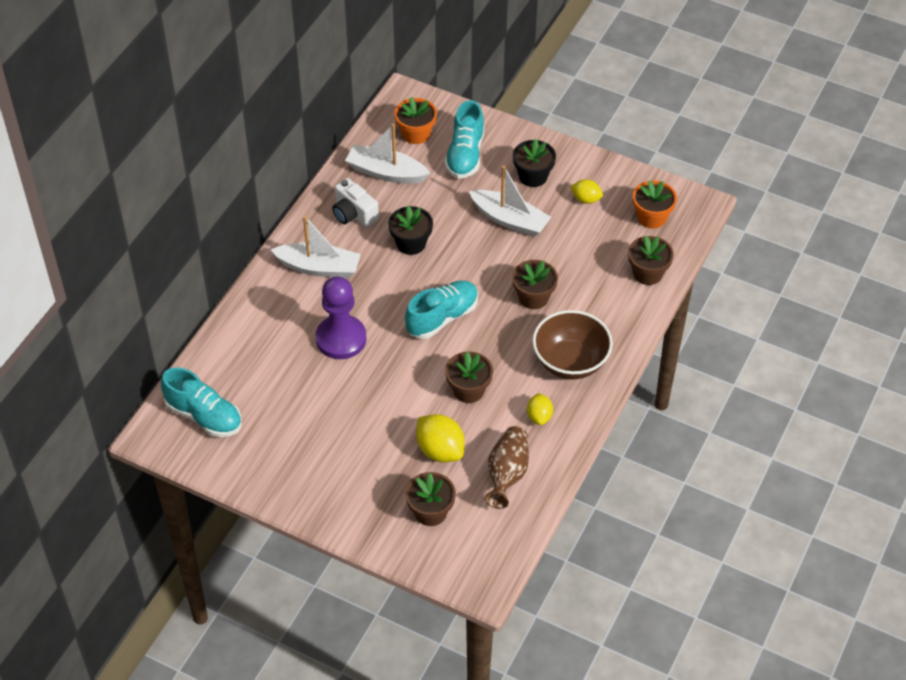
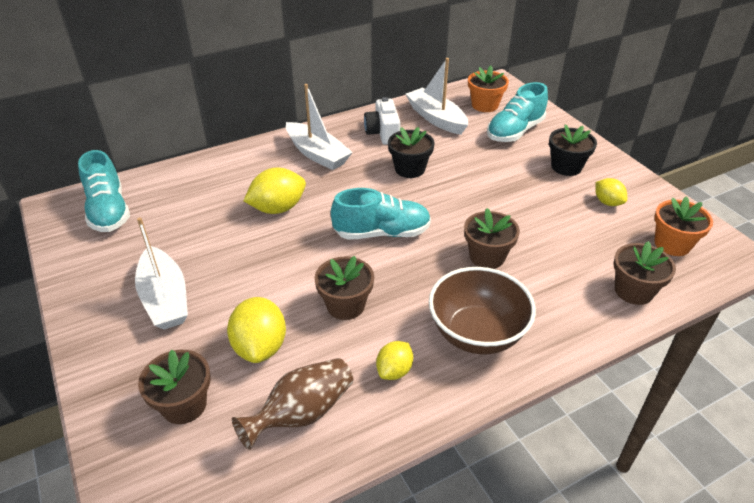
camera: 35 degrees right, 10 degrees down
(341, 339) = (278, 208): purple pawn -> yellow lemon
(510, 220) = (516, 188): white boat -> white boat (165, 298)

